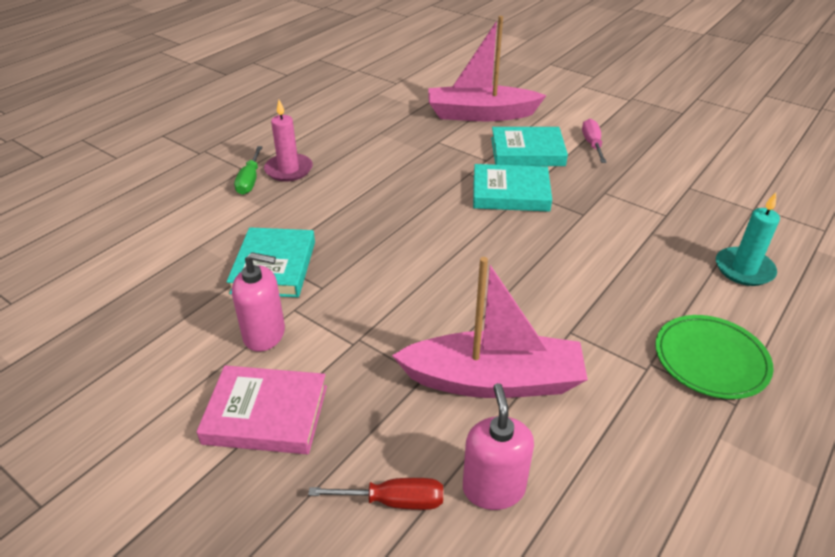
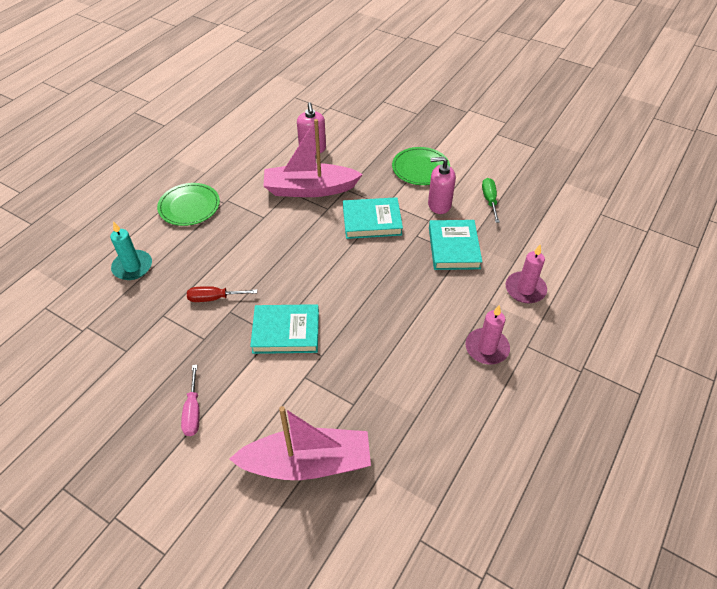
camera: 175 degrees right, 10 degrees up
(208, 215) = (525, 289): none -> pink candle
(250, 181) = (514, 331): green screwdriver -> green screwdriver (489, 200)
(266, 414) = (420, 168): pink book -> green plate
(394, 501) = (354, 143): red screwdriver -> red screwdriver (214, 298)
(527, 151) = (263, 393): turquoise book -> turquoise book (372, 221)

